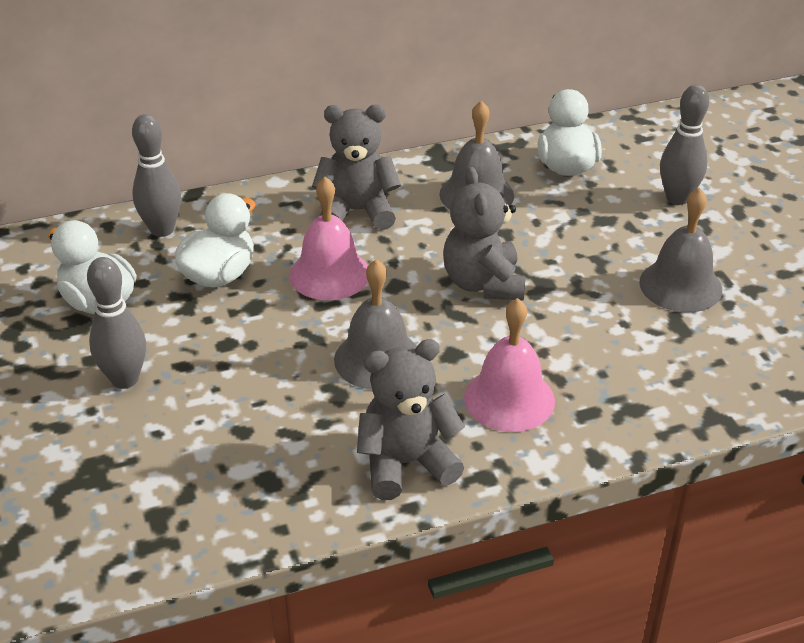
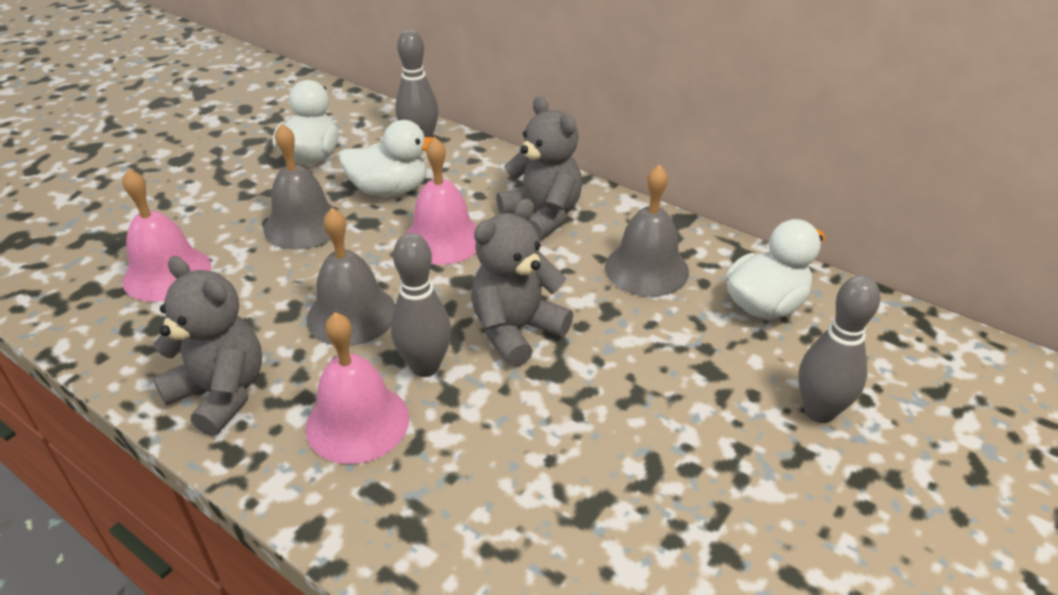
camera: 55 degrees right, 0 degrees up
(125, 379) = (233, 205): grey bowling pin -> grey bowling pin (425, 366)
(193, 454) = (167, 273): none -> pink bell
(680, 285) = (661, 481): grey bell -> grey bell (303, 225)

